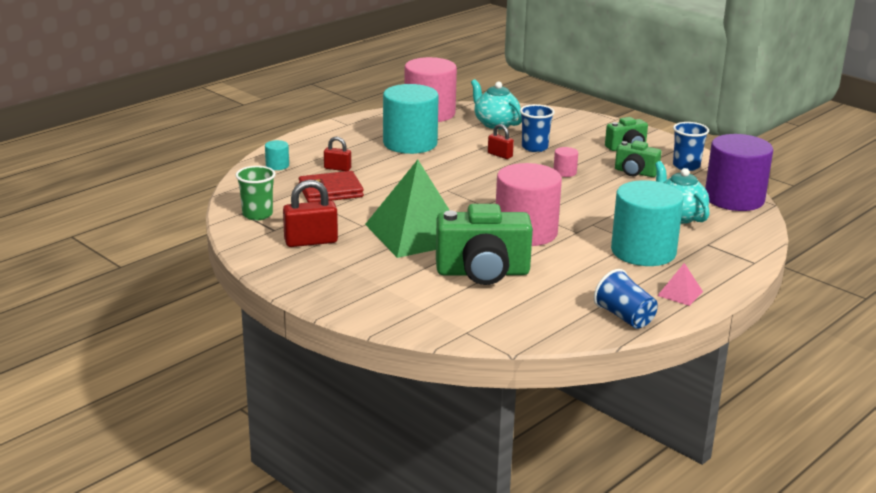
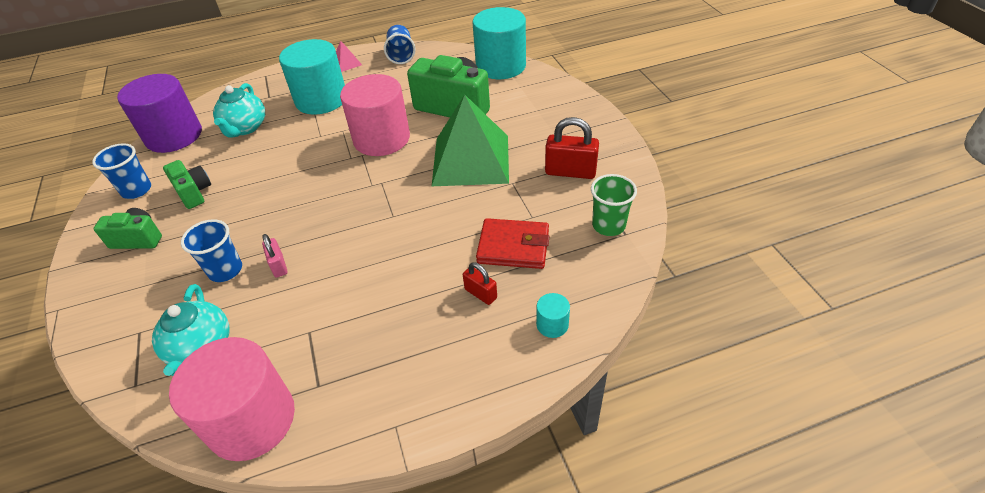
camera: 150 degrees left, 20 degrees up
(410, 143) = (353, 329): turquoise cylinder -> turquoise cylinder (501, 66)
(500, 155) = (278, 266): red padlock -> pink padlock
(565, 172) = (254, 212): pink cylinder -> none

